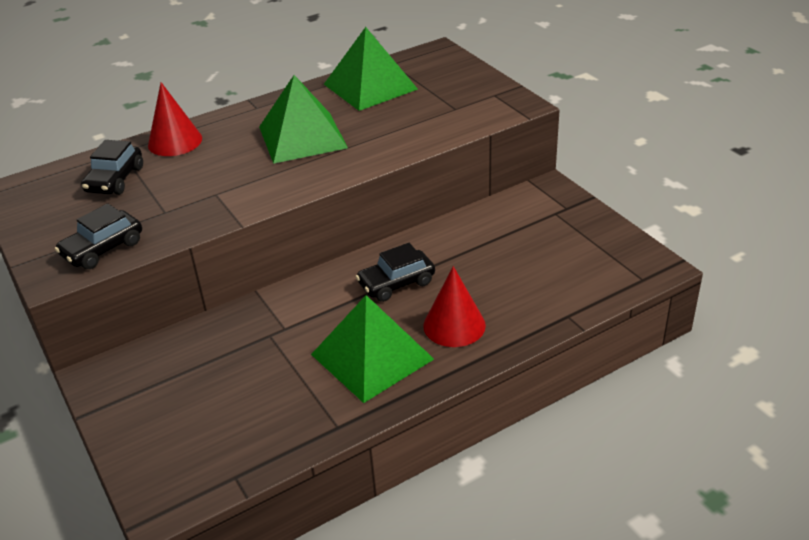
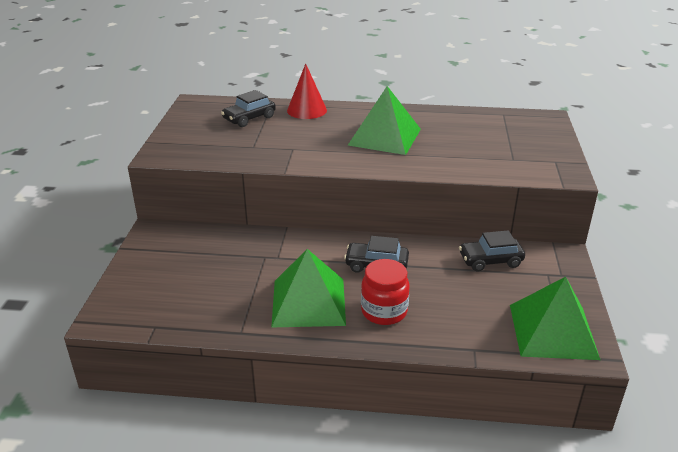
camera: 35 degrees right, 5 degrees down
(103, 249) = (197, 152): black car -> black car (490, 260)
(370, 86) = (469, 123): green pyramid -> green pyramid (553, 331)
(454, 325) = (384, 311): red cone -> red jar

